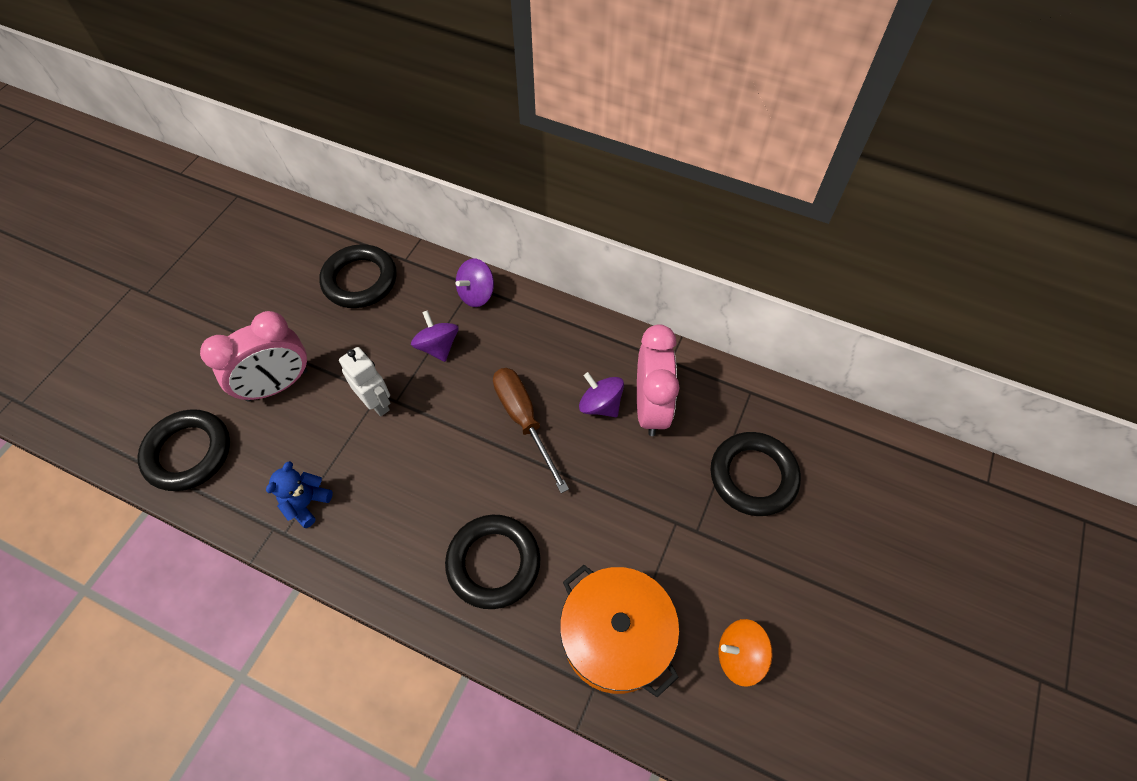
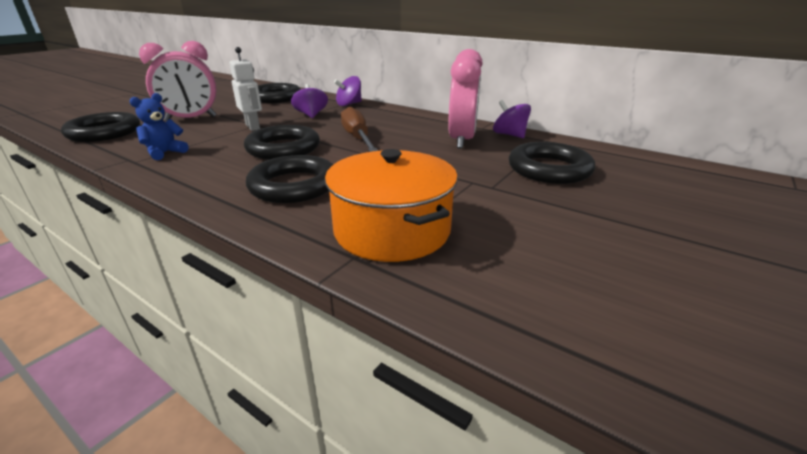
camera: 10 degrees right, 30 degrees down
(444, 466) = (283, 148): none -> black ring
(600, 405) = (421, 137): purple spinning top -> purple spinning top (509, 135)
(739, 656) = (530, 254): orange spinning top -> none

